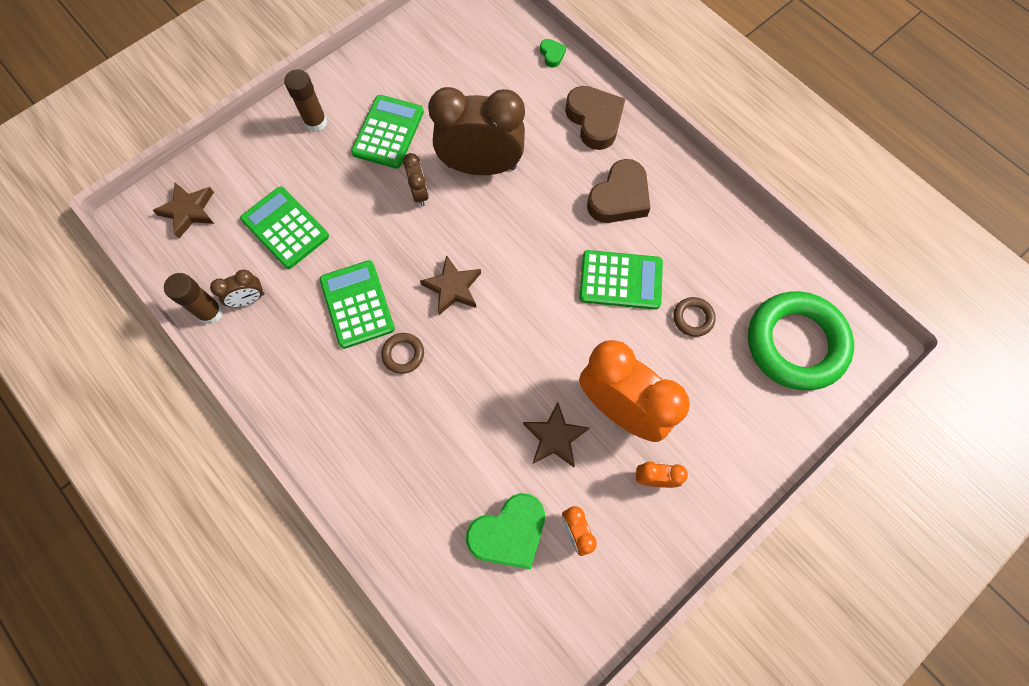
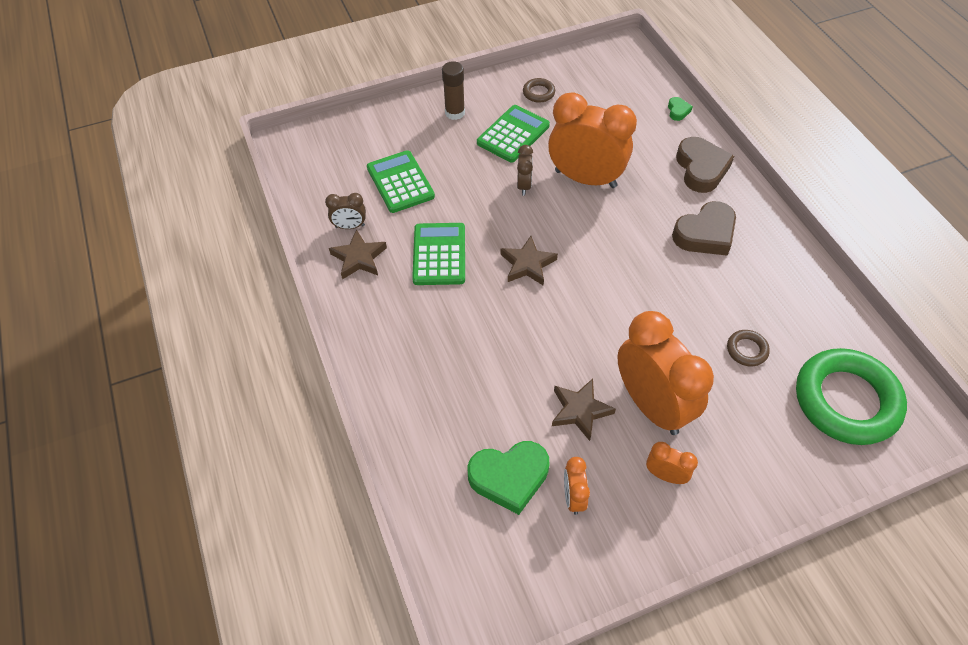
camera: 20 degrees right, 15 degrees down
(189, 211) = (327, 150): brown star -> brown star (359, 258)
(210, 312) = (315, 227): brown glue stick -> none
(403, 354) = (465, 303): brown ring -> brown ring (538, 93)
(481, 166) = (585, 179): brown clock -> orange clock
(620, 280) = (685, 300): green calculator -> none

